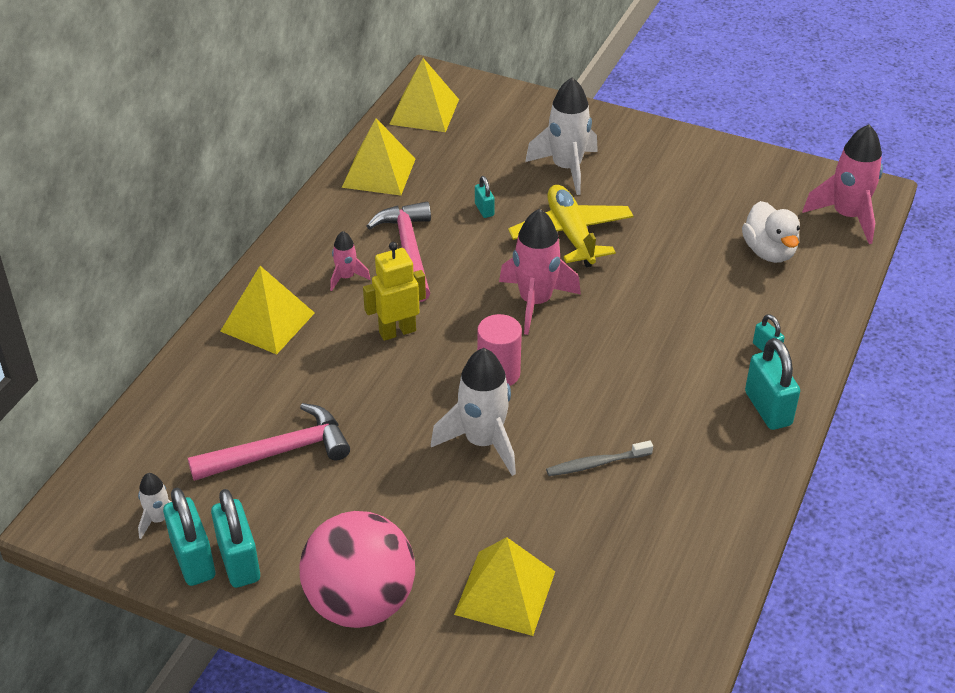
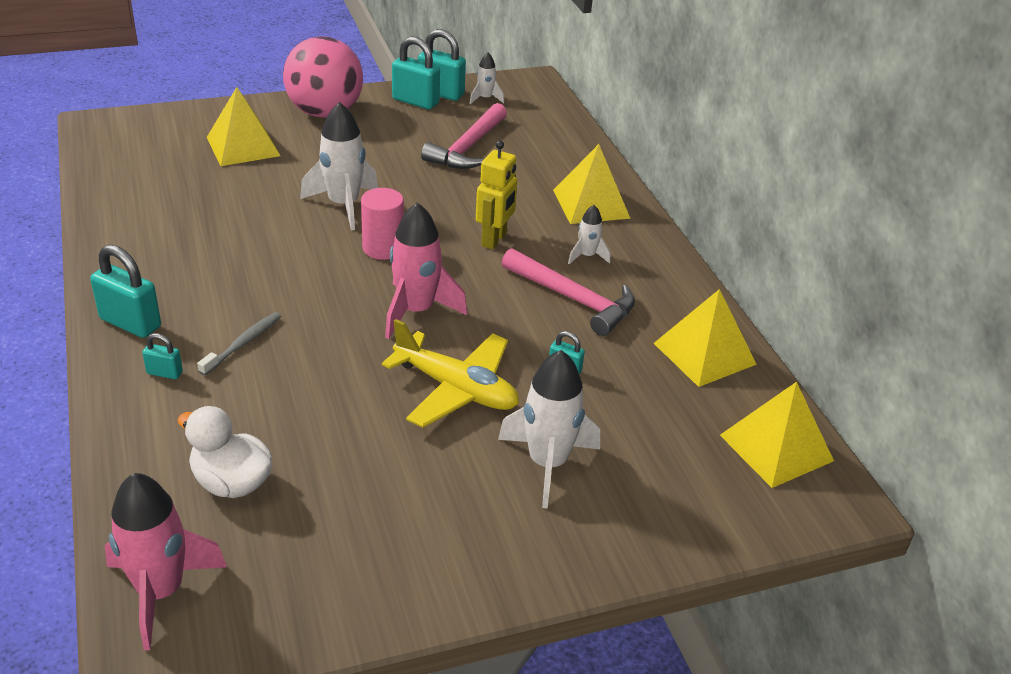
camera: 135 degrees right, 5 degrees down
(346, 277) = (587, 256): pink rocket -> white rocket
(596, 464) = (246, 227): grey toothbrush -> grey toothbrush (243, 343)

